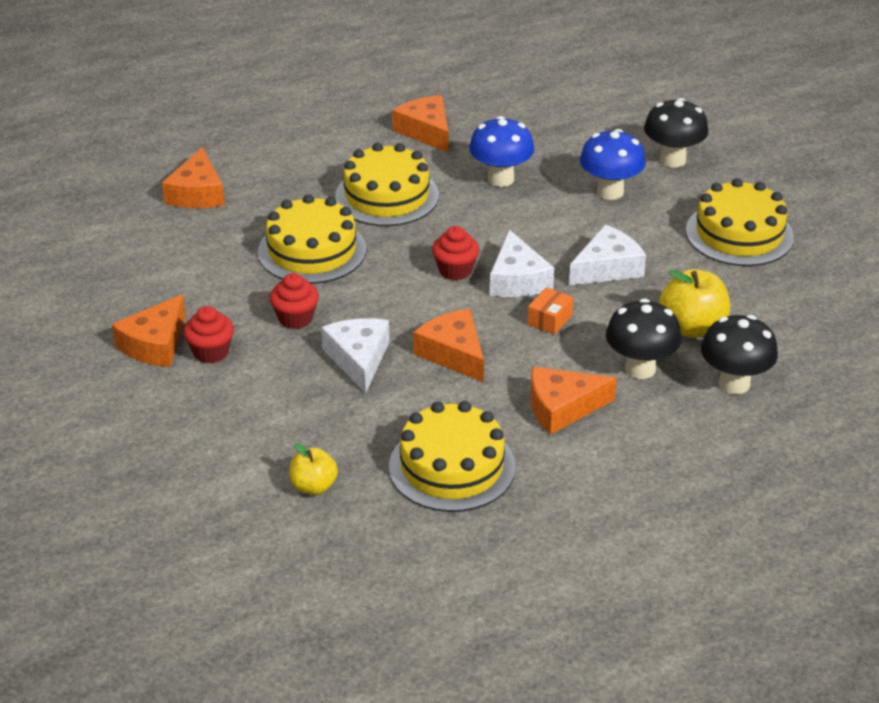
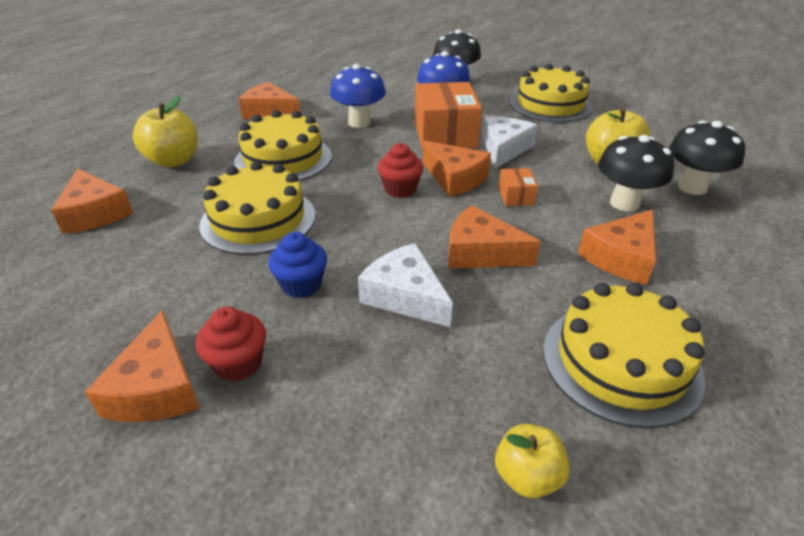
camera: 35 degrees left, 0 degrees up
(292, 161) = (173, 161): none -> yellow apple
(295, 318) = (301, 285): red cupcake -> blue cupcake
(517, 280) = (455, 178): white cheese -> orange cheese
(570, 227) = (445, 134): none -> orange box

